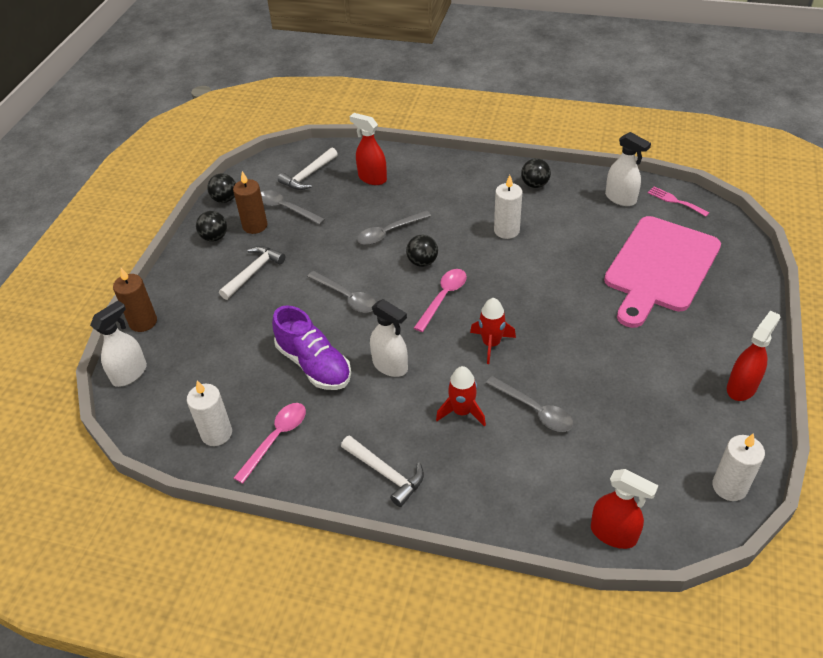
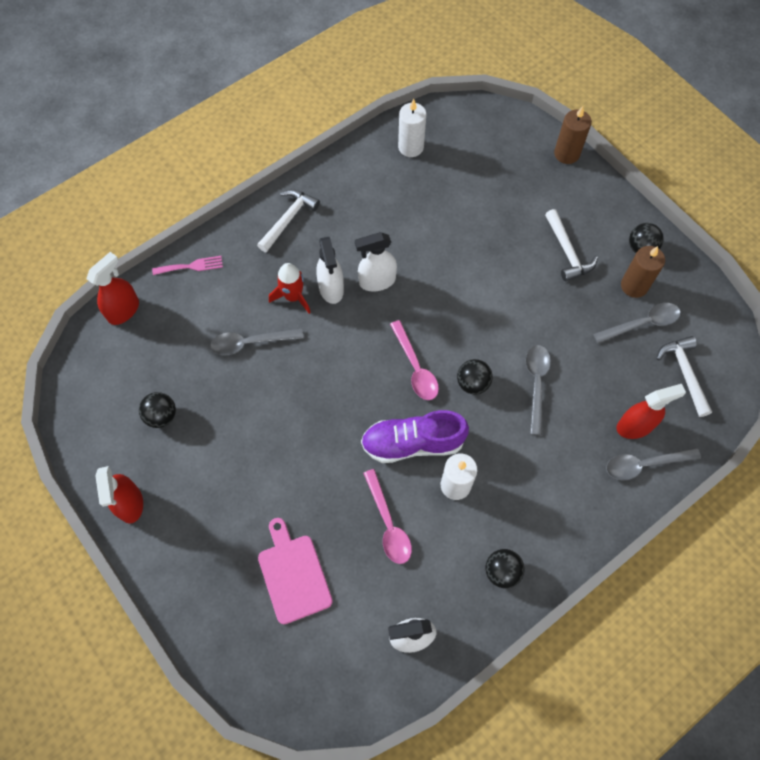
camera: 125 degrees right, 20 degrees up
(130, 374) = (514, 124): white spray bottle -> white spray bottle (331, 288)
(225, 199) = (696, 283): black ball -> black ball (161, 416)
(276, 438) = (375, 176): pink spoon -> pink spoon (388, 524)
(314, 365) = (423, 235): purple shoe -> purple shoe (412, 443)
(346, 297) = (478, 299): grey spoon -> grey spoon (644, 464)
(386, 473) = (288, 219): white hammer -> white hammer turned 135 degrees clockwise
(491, 344) = (335, 364): red rocket -> none
(613, 534) = (124, 310): red spray bottle -> red spray bottle turned 150 degrees clockwise
(659, 268) = (293, 574): pink cutting board -> pink cutting board, size x0.57
(675, 201) = (361, 690): pink fork -> pink fork (191, 266)
(729, 487) = (79, 409): white candle -> none

